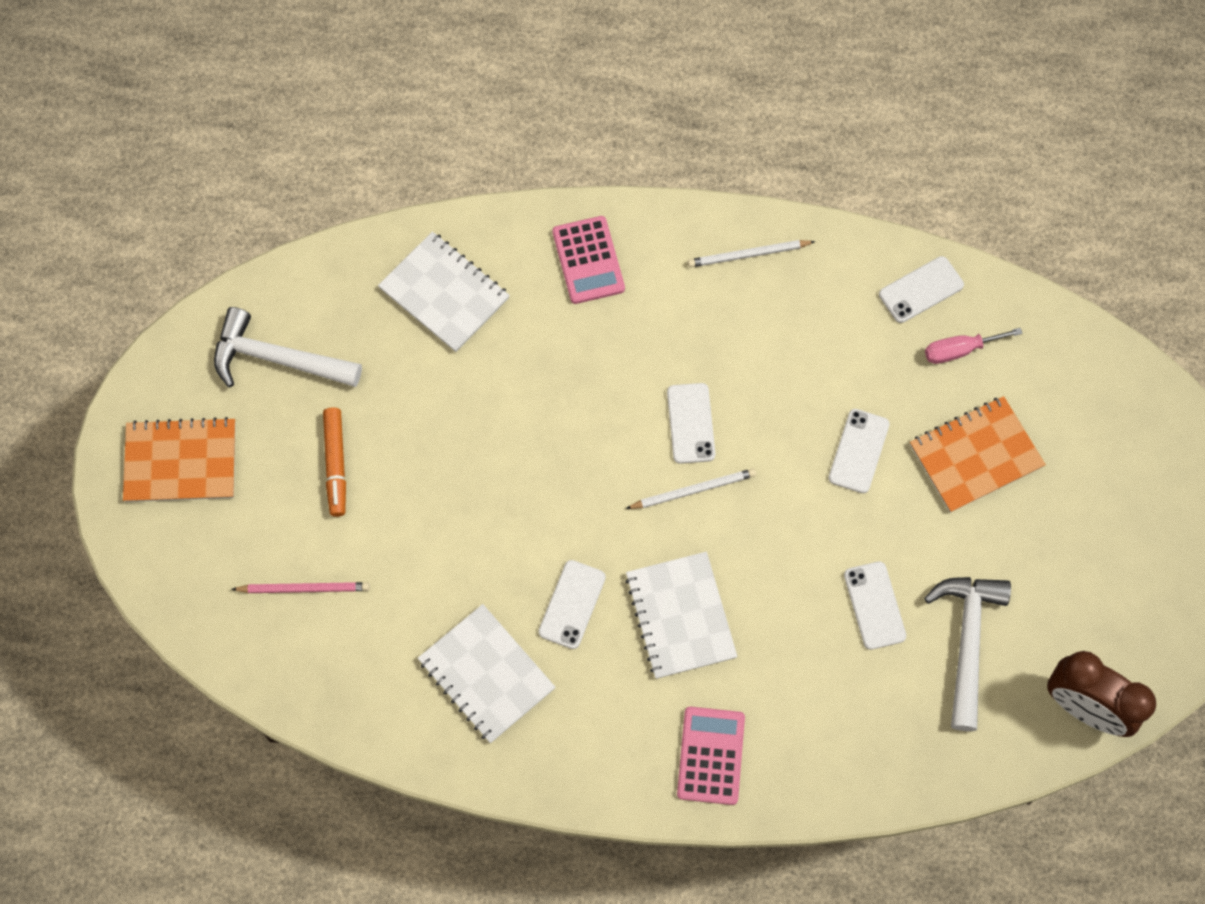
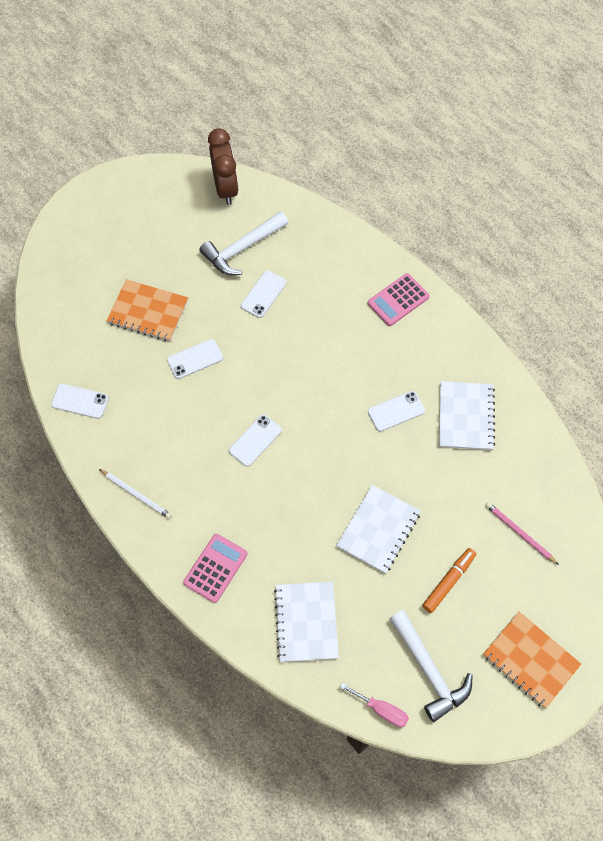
camera: 135 degrees left, 5 degrees down
(680, 616) = (352, 363): white notebook -> white notebook (378, 530)
(693, 490) = (287, 410): white pencil -> none
(959, 350) = (98, 359): pink screwdriver -> pink screwdriver (381, 709)

